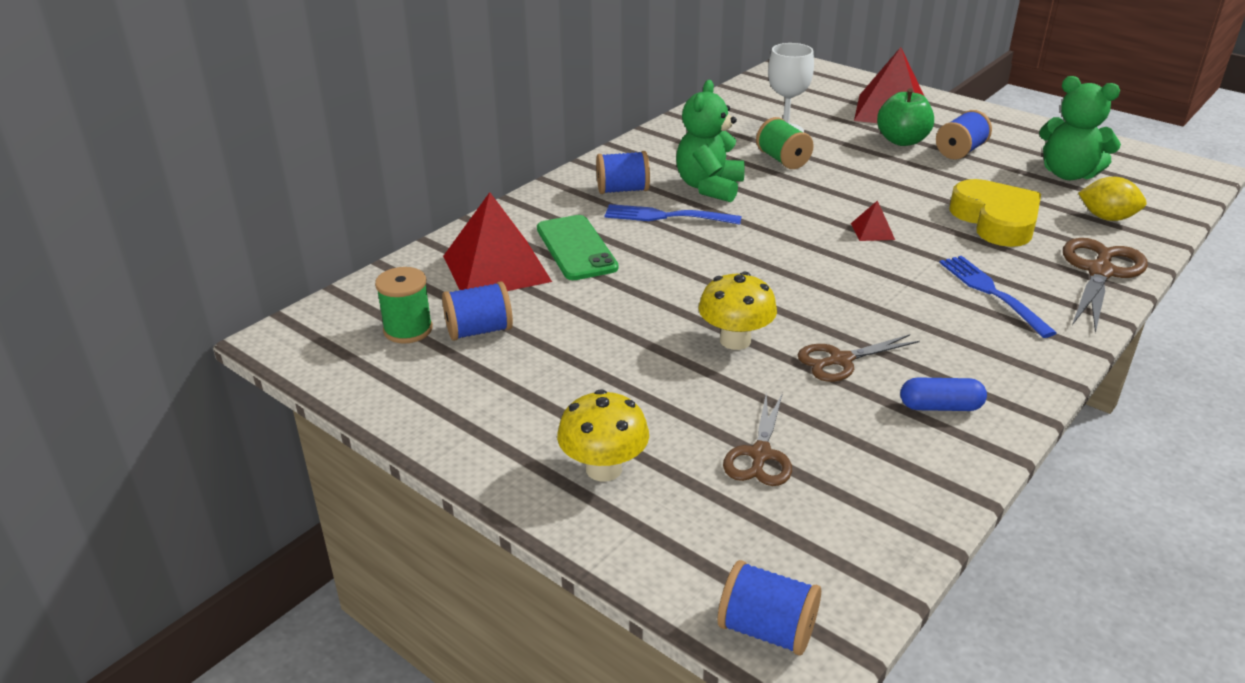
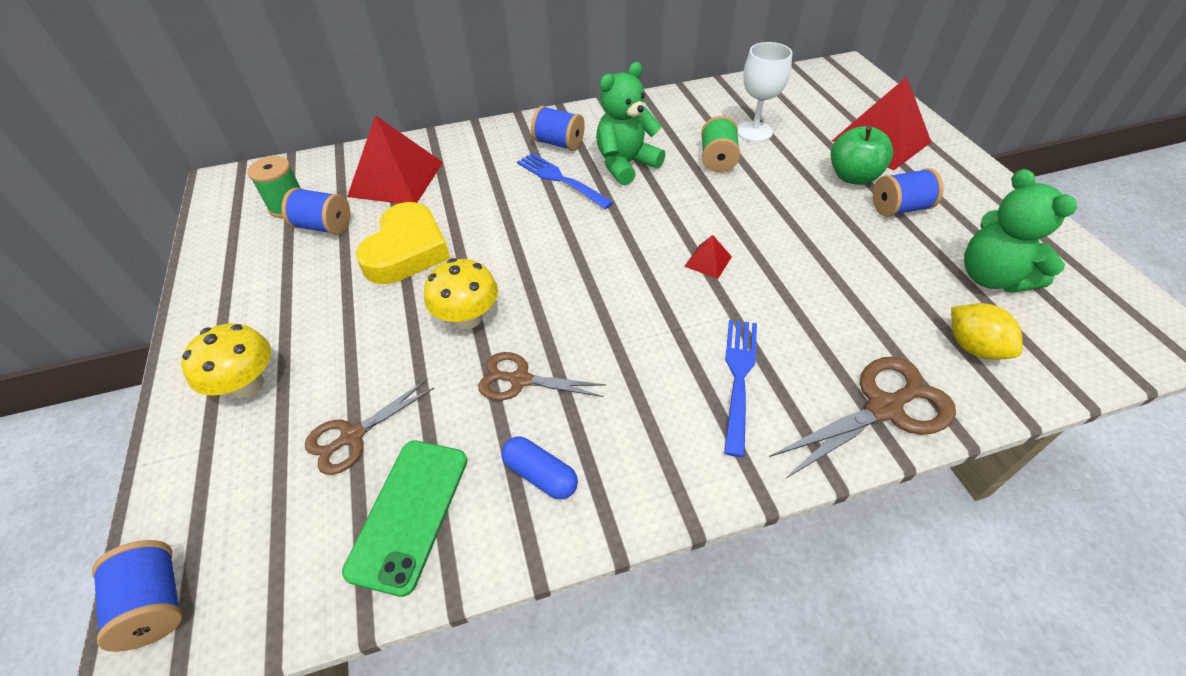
camera: 35 degrees right, 15 degrees up
(576, 248) = (465, 183): green phone -> green phone (409, 513)
(996, 220) = (842, 299): yellow heart -> yellow heart (407, 251)

